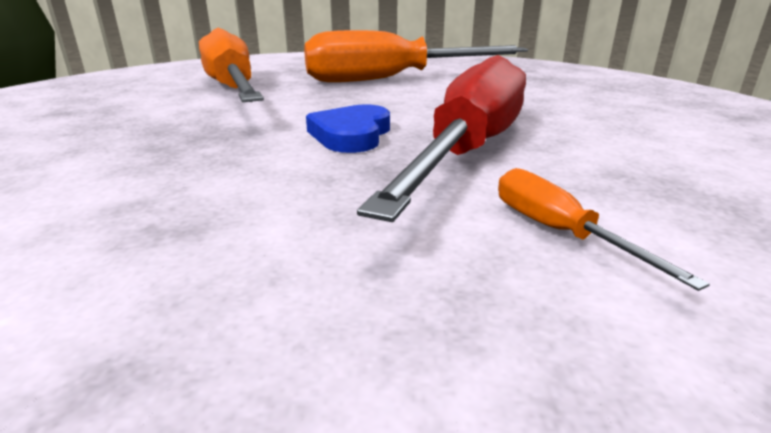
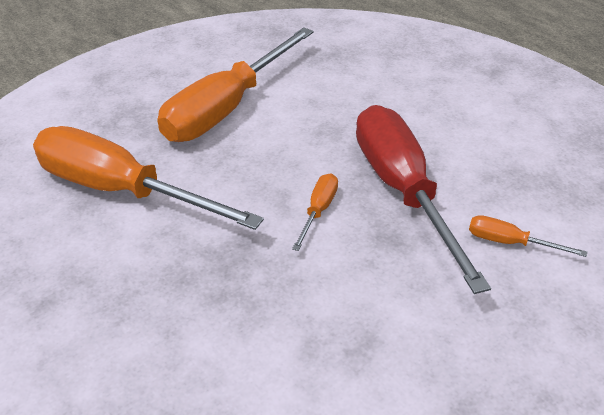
camera: 40 degrees left, 15 degrees up
(351, 135) = (318, 211): blue heart -> orange screwdriver

